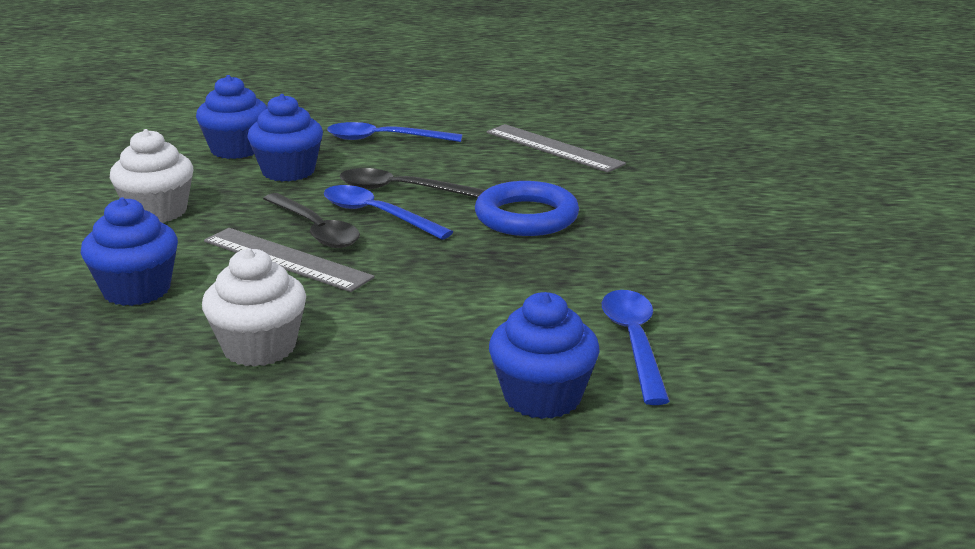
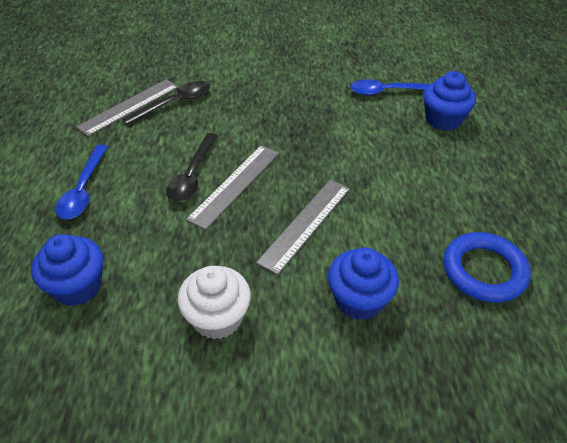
camera: 90 degrees left, 20 degrees up
(259, 347) = (423, 222): white cupcake -> none
(288, 171) = (141, 242): blue cupcake -> none
(315, 230) = (258, 214): black spoon -> black spoon (174, 103)
(377, 215) = (235, 185): blue spoon -> grey ruler
(526, 217) = (243, 120): blue ring -> blue ring (484, 271)

